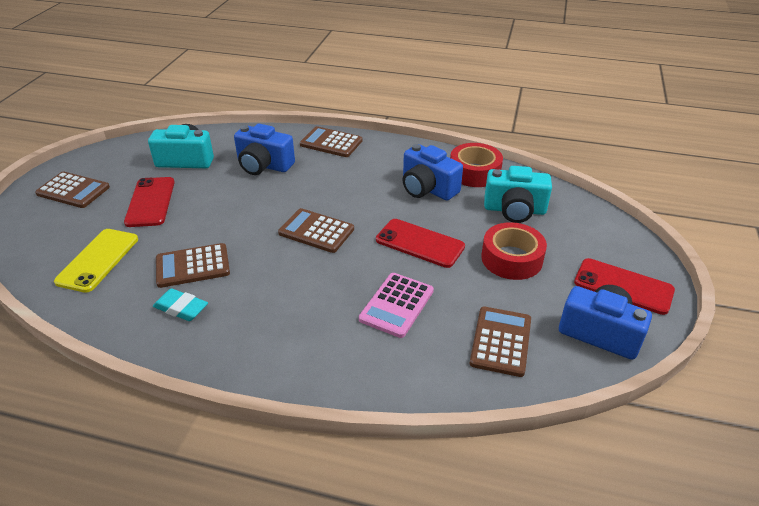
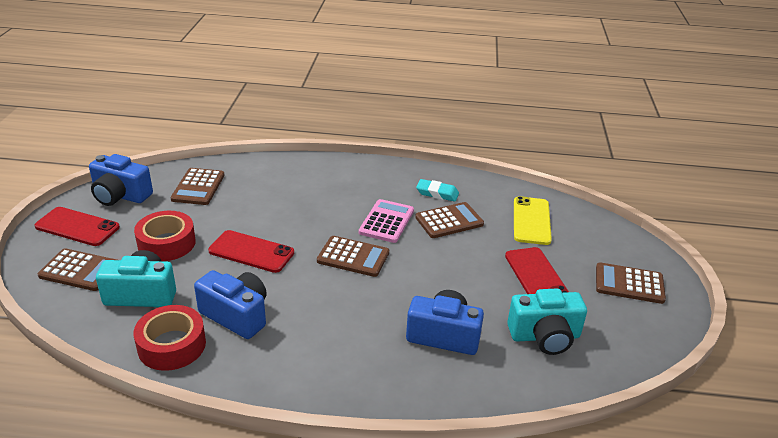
camera: 170 degrees right, 5 degrees down
(331, 143) = (369, 384): brown calculator -> brown calculator (80, 270)
(397, 305) = (273, 204): pink calculator -> pink calculator (386, 221)

